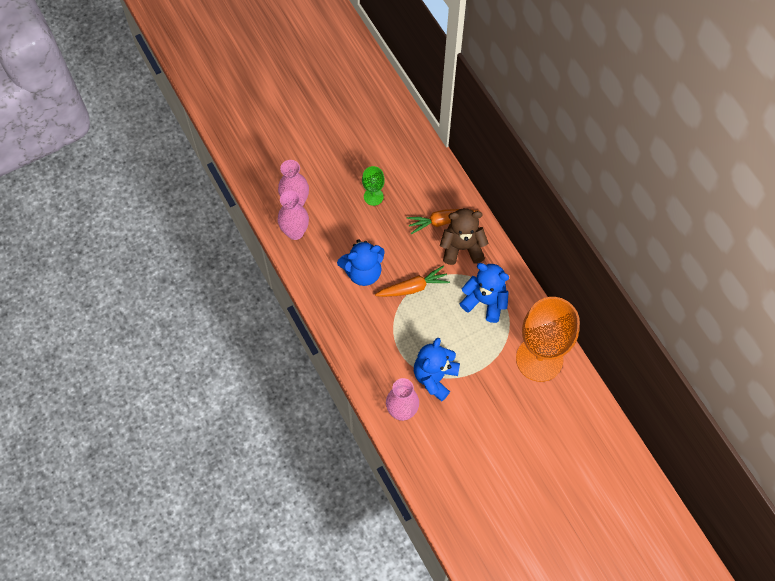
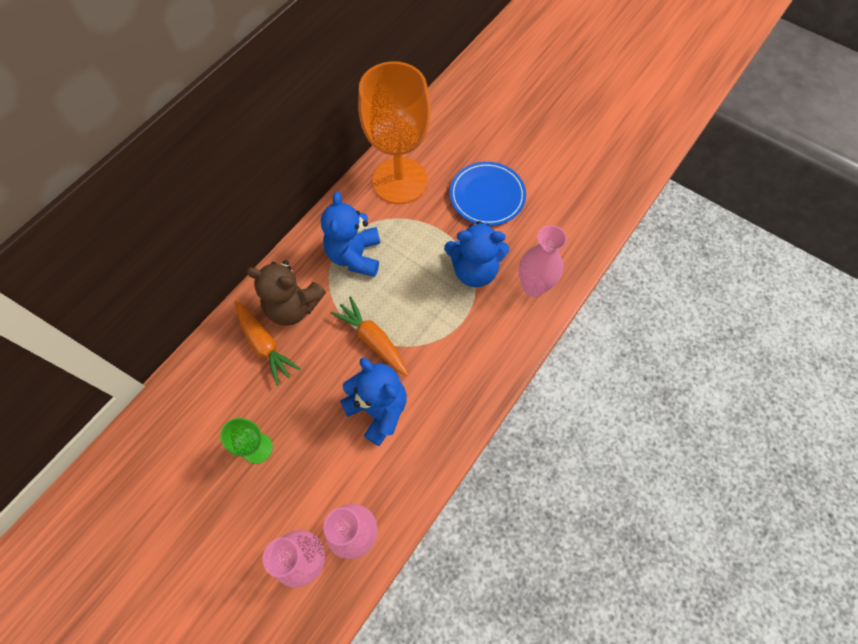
camera: 115 degrees left, 0 degrees up
(462, 247) = (293, 307): brown teddy bear -> brown teddy bear turned 45 degrees counterclockwise
(496, 418) = (487, 196): none -> blue plate

